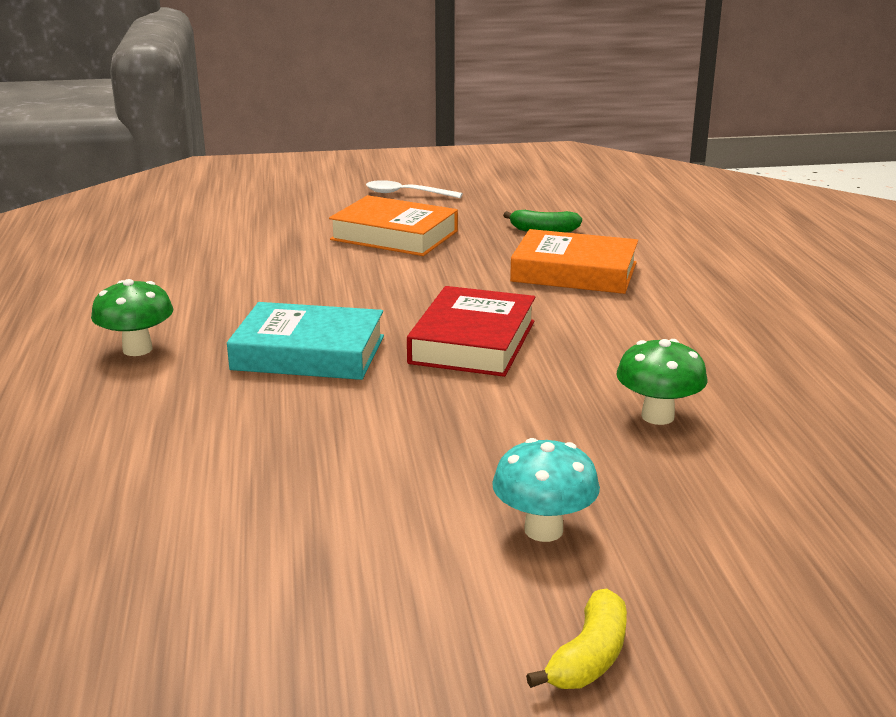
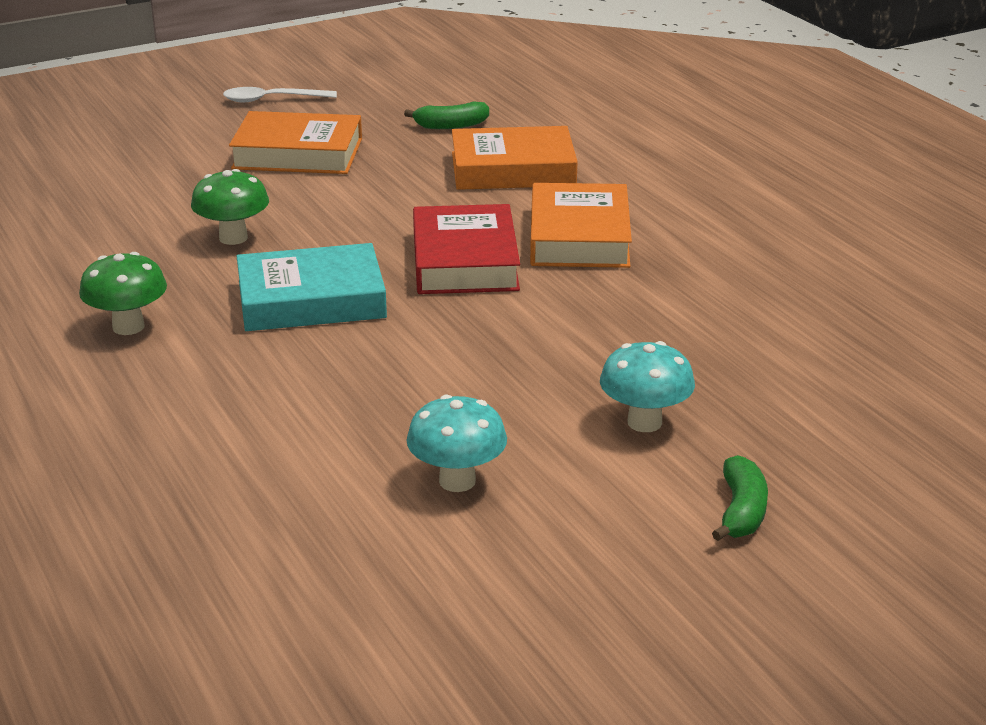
camera: 20 degrees left, 5 degrees up
(306, 550) = (457, 481): none -> turquoise mushroom
(589, 657) = (741, 511): yellow banana -> green banana
(597, 338) = (579, 237): none -> orange book
(657, 416) = (678, 304): green mushroom -> green mushroom (233, 238)

